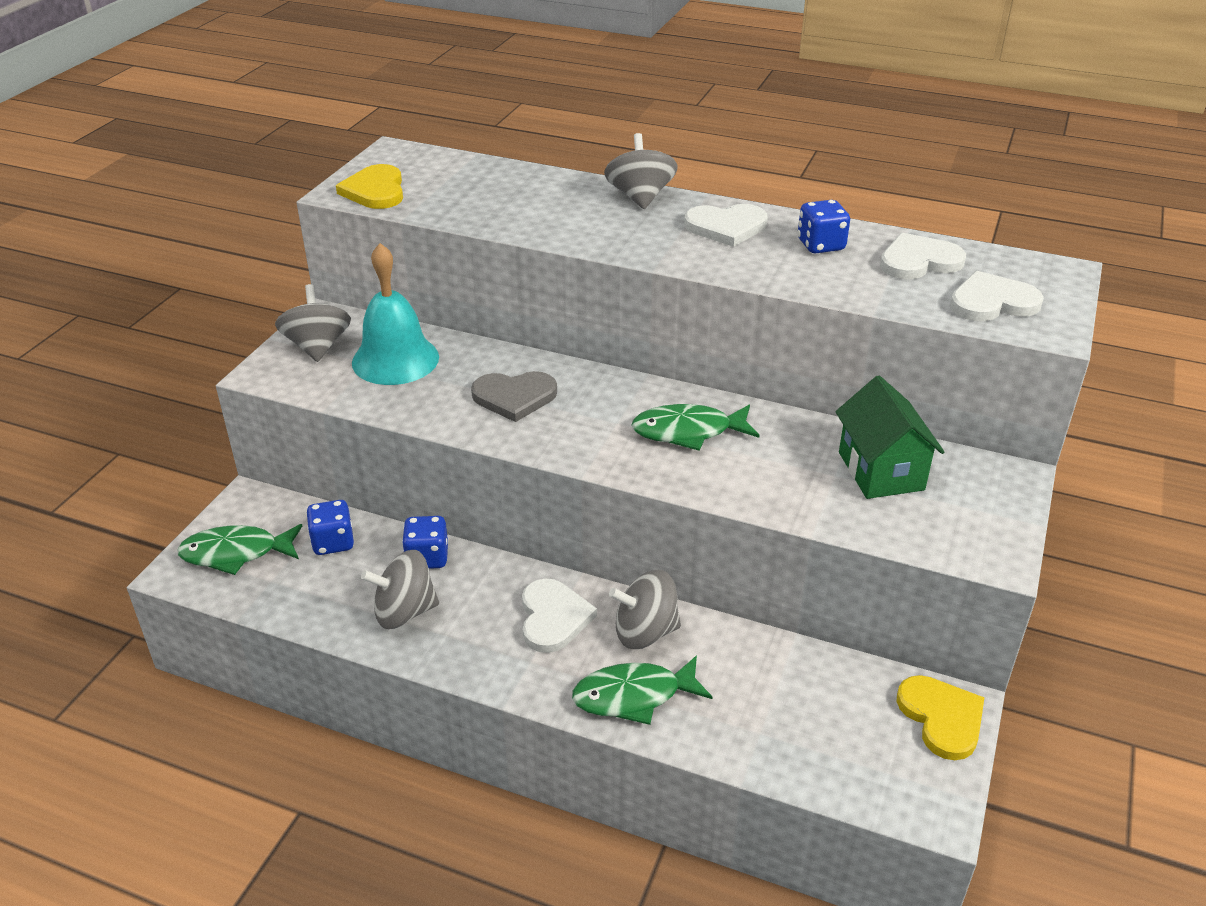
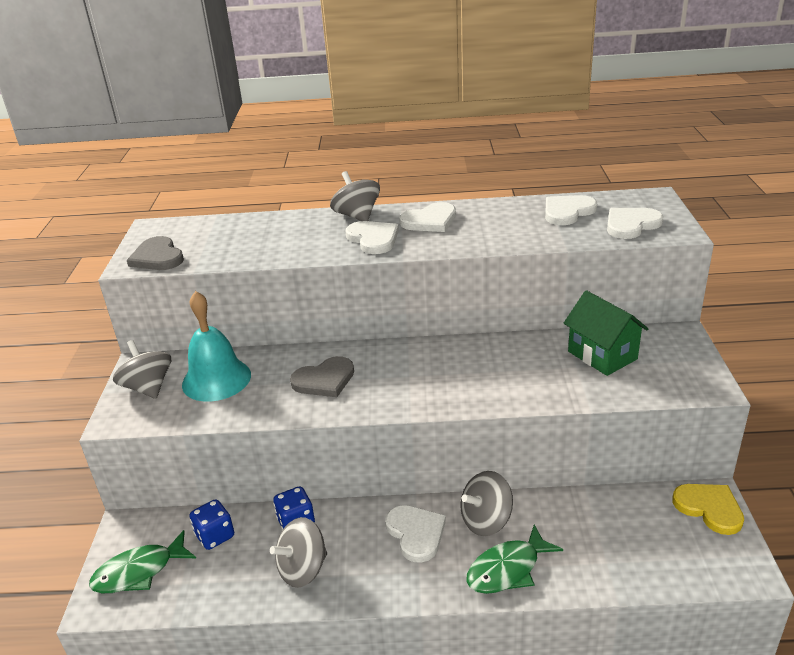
camera: 20 degrees left, 5 degrees down
(375, 191) = (157, 257): yellow heart -> grey heart
(637, 233) = (373, 239): none -> white heart
(688, 432) = (462, 367): green fish -> none
(820, 245) = (499, 217): blue dice -> none

